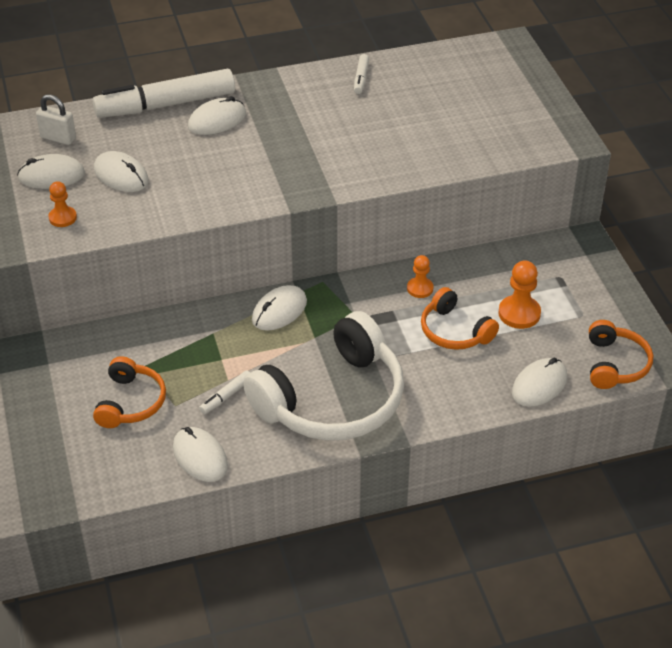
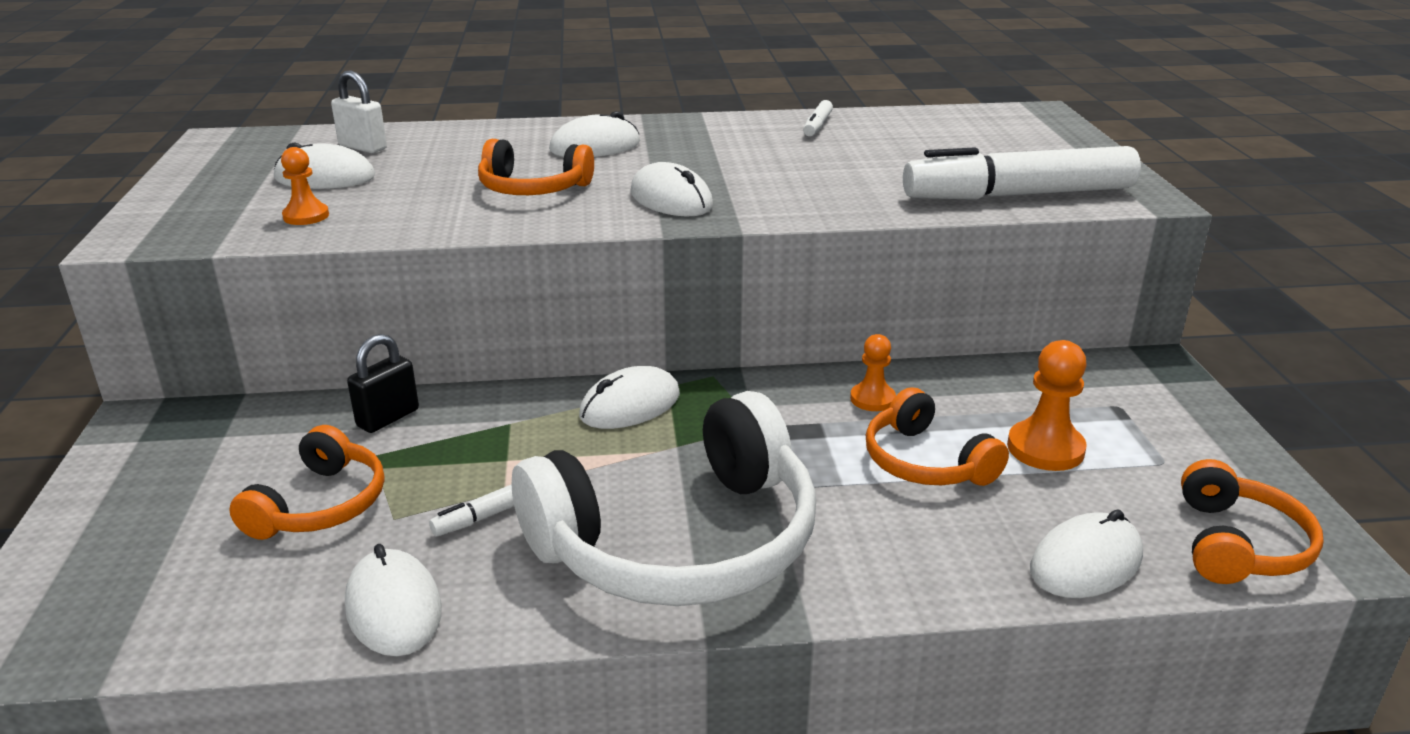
camera: 10 degrees right, 15 degrees down
(121, 175) = (424, 184): white mouse -> white mouse (671, 199)
(139, 338) = (388, 418): none -> black padlock
(166, 105) = (531, 130): white marker -> white marker (1018, 195)
(193, 173) = (533, 189): none -> orange headphones

